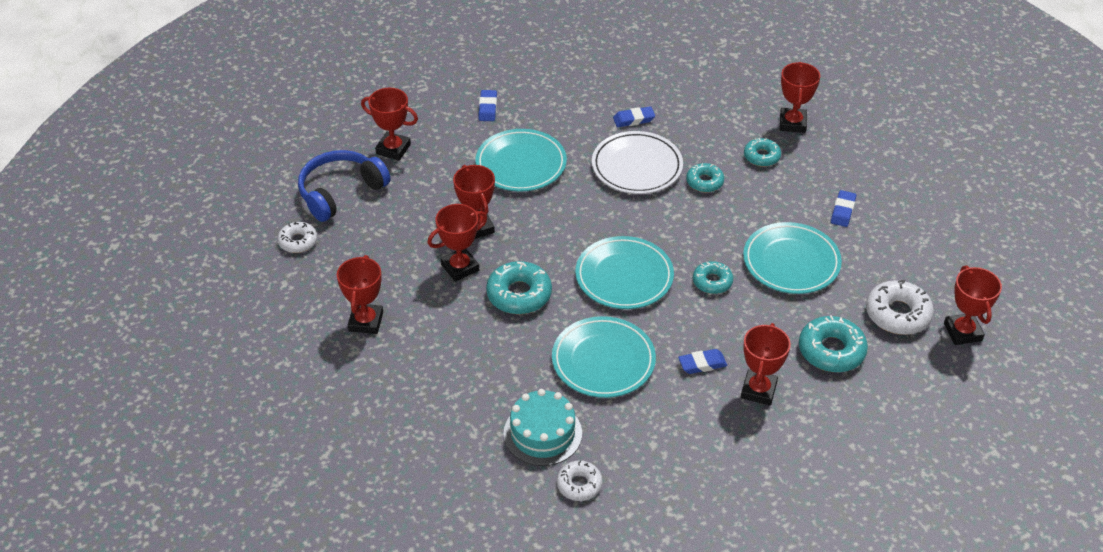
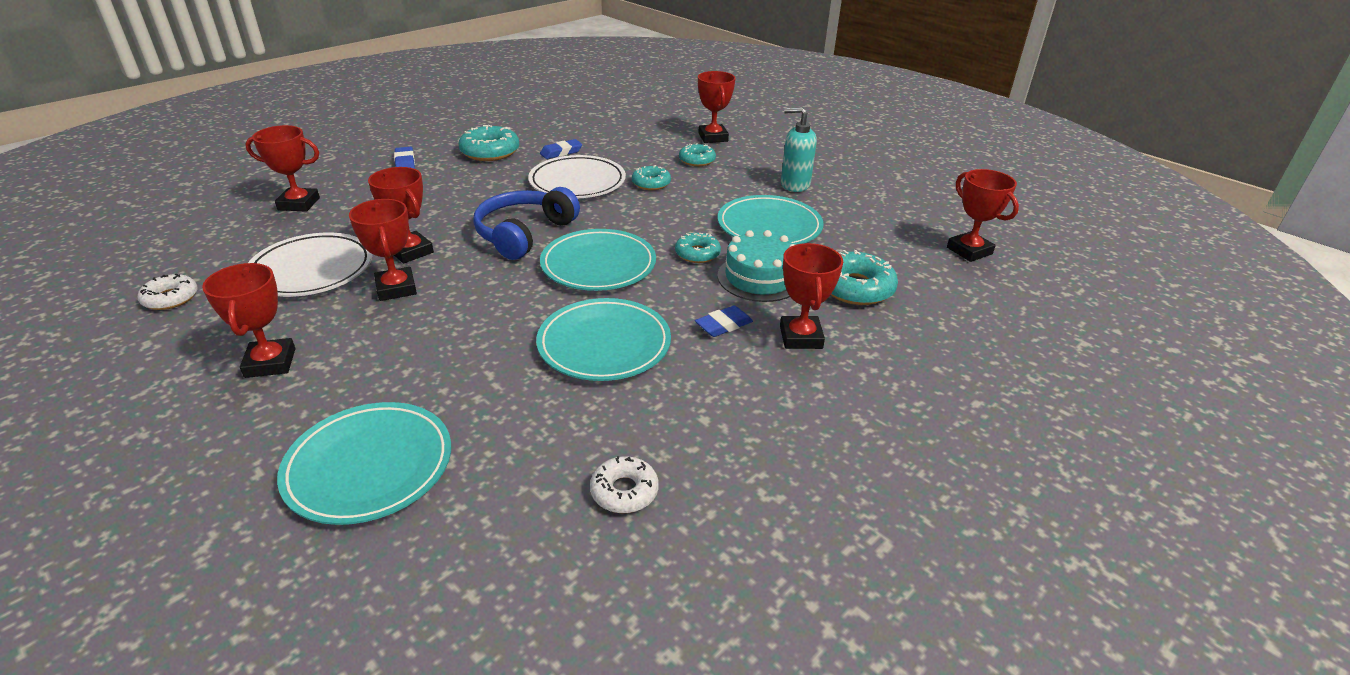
camera: 20 degrees left, 10 degrees down
(340, 192) = (232, 246): blue headphones -> blue headphones (524, 234)
(399, 233) = (311, 270): none -> white plate
(460, 267) = (396, 288): red trophy -> red trophy turned 60 degrees counterclockwise
(519, 294) = (477, 300): turquoise donut -> turquoise donut (490, 152)
(521, 164) = (451, 196): turquoise plate -> turquoise plate (369, 466)
(542, 433) = (551, 439): turquoise cake -> turquoise cake (759, 277)
(842, 211) = (794, 185): blue eraser -> turquoise soap dispenser
(897, 314) = (898, 248): white donut -> none

